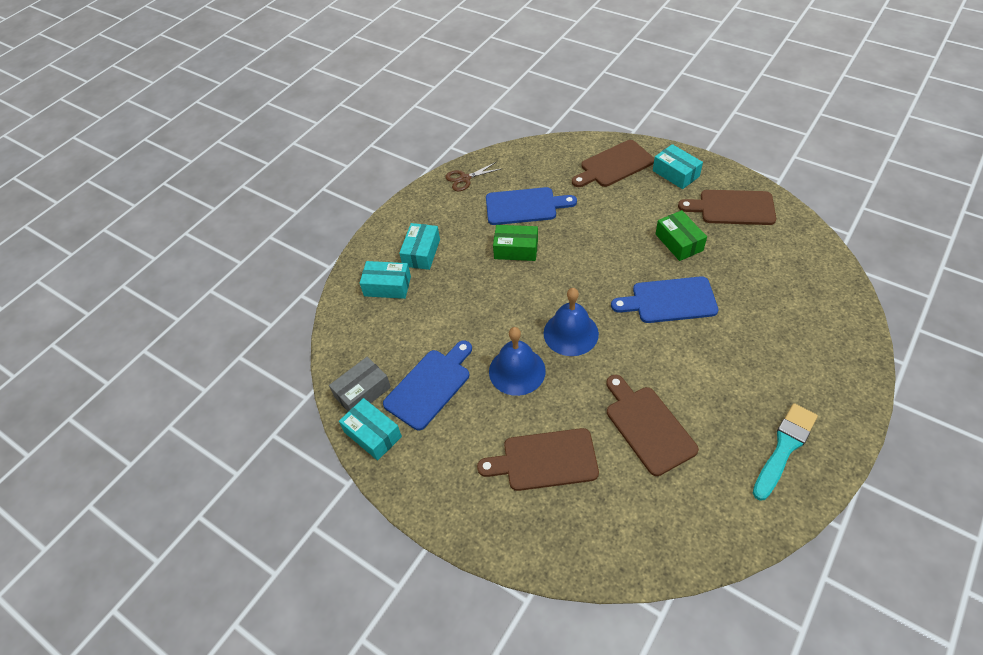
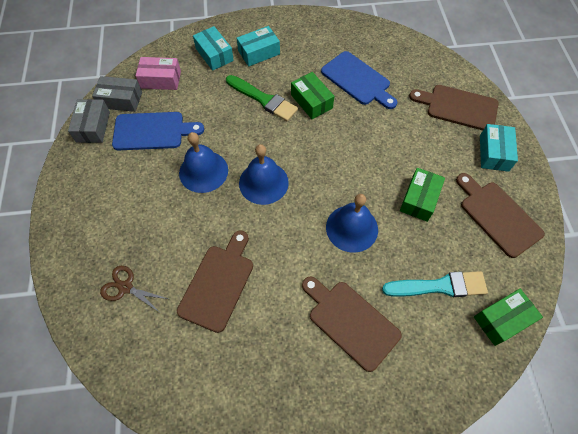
camera: 45 degrees right, 10 degrees up
(372, 345) = (161, 80): none -> pink box
(373, 434) = (93, 127): turquoise box -> grey box
(465, 179) = (349, 30): brown scissors -> brown scissors (126, 287)
(479, 281) = (263, 99): none -> green brush
(545, 460) = (141, 235): brown cutting board -> brown cutting board (350, 321)
(669, 300) = (352, 228): blue cutting board -> blue bell
(784, 448) = (271, 396): turquoise brush -> turquoise brush (439, 286)
(820, 262) = (502, 320): none -> green box

